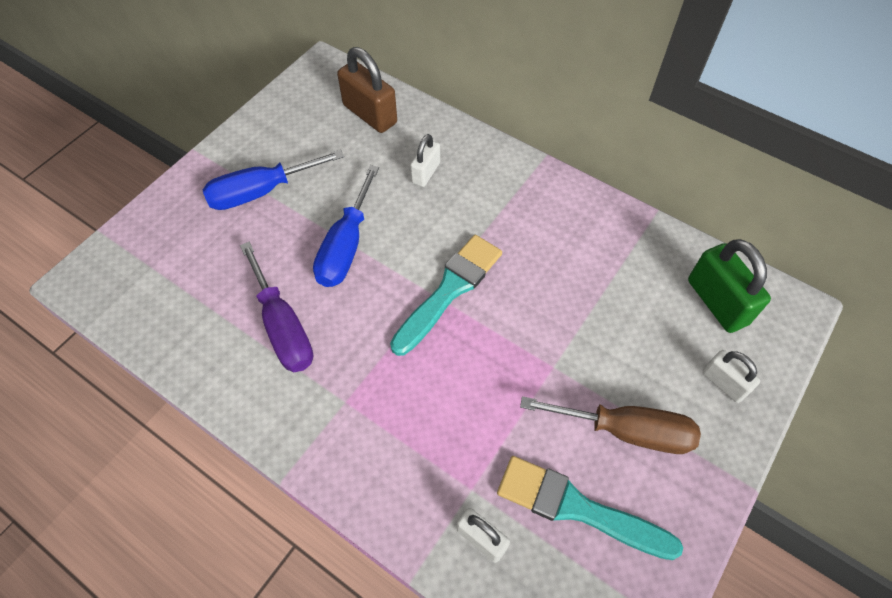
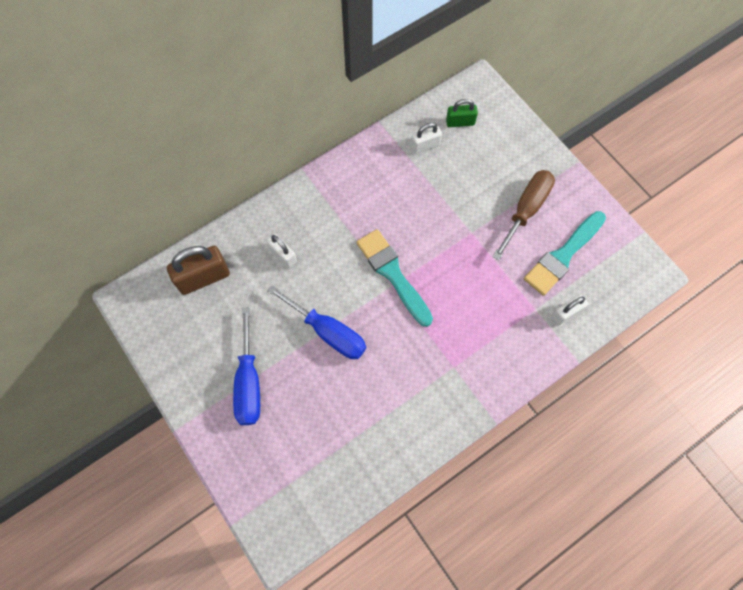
camera: 70 degrees left, 10 degrees up
(283, 327) = (381, 394): purple screwdriver -> none
(717, 302) = (460, 122): green padlock -> green padlock, size x0.60
(723, 383) = (513, 145): white padlock -> white padlock (425, 146)

